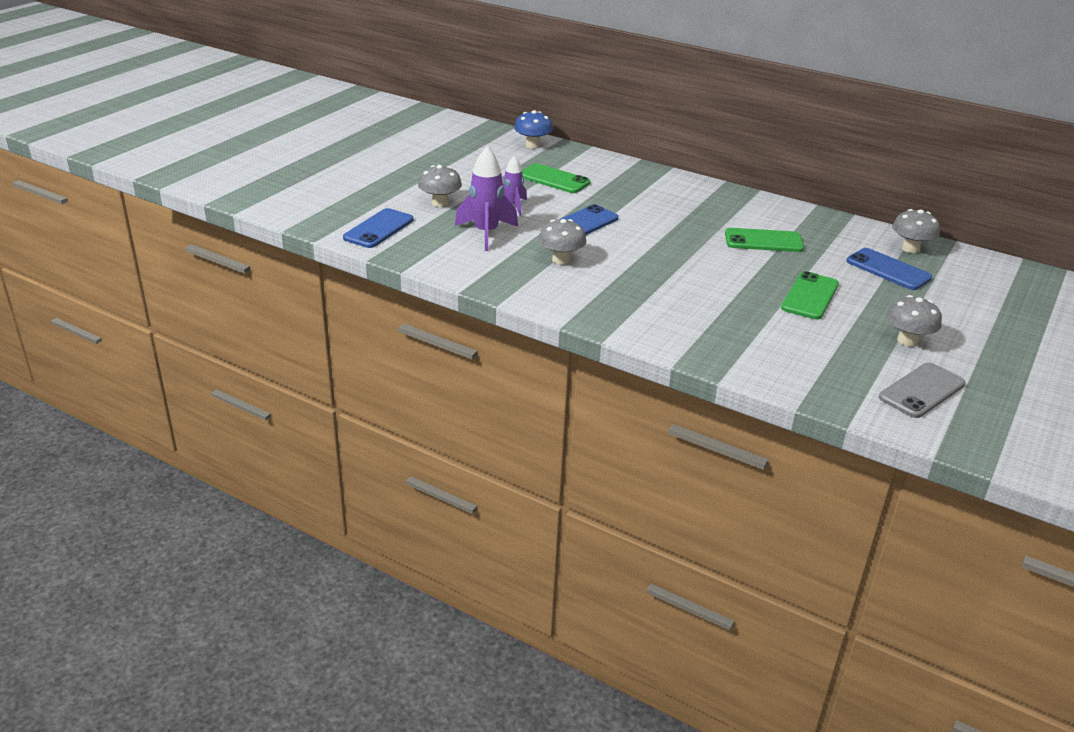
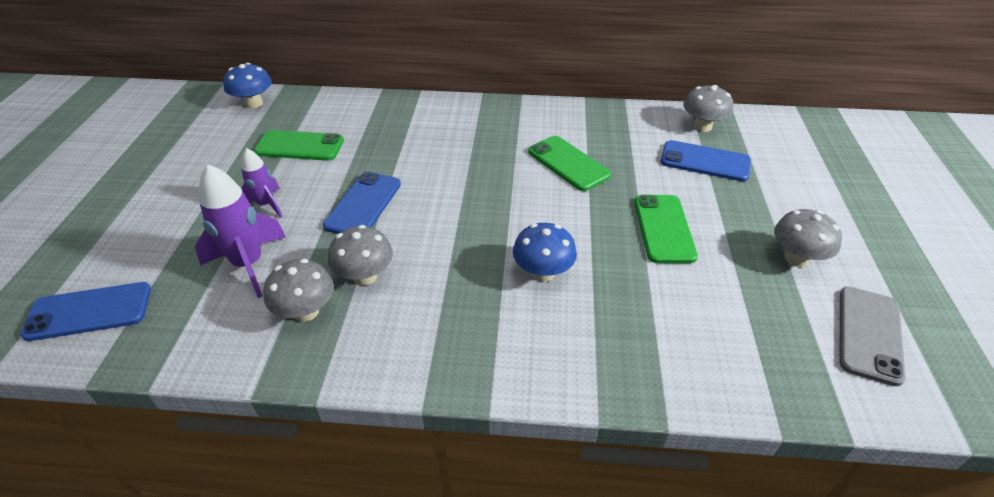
camera: 25 degrees left, 10 degrees up
(379, 229) = (89, 312): blue phone -> blue phone turned 75 degrees clockwise
(440, 203) = (167, 231): grey mushroom -> grey mushroom (306, 311)
(691, 292) = (543, 272): none -> blue mushroom
(763, 241) = (568, 163): green phone -> green phone turned 75 degrees clockwise

